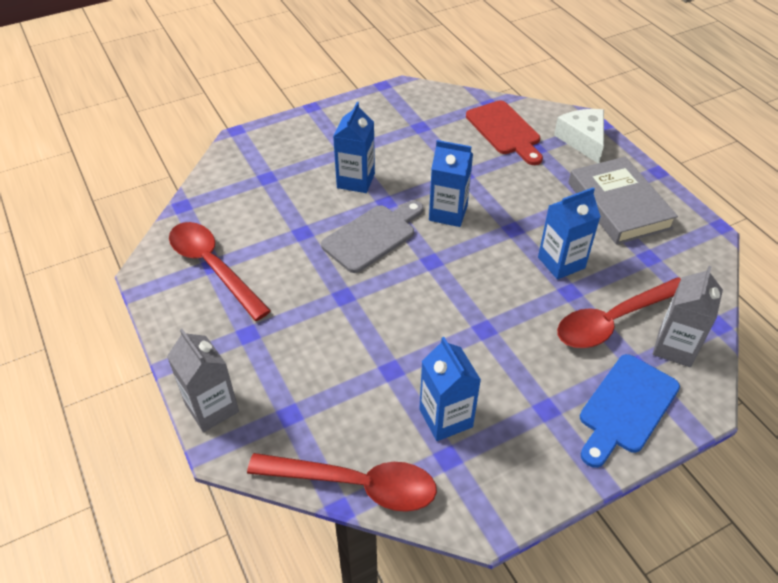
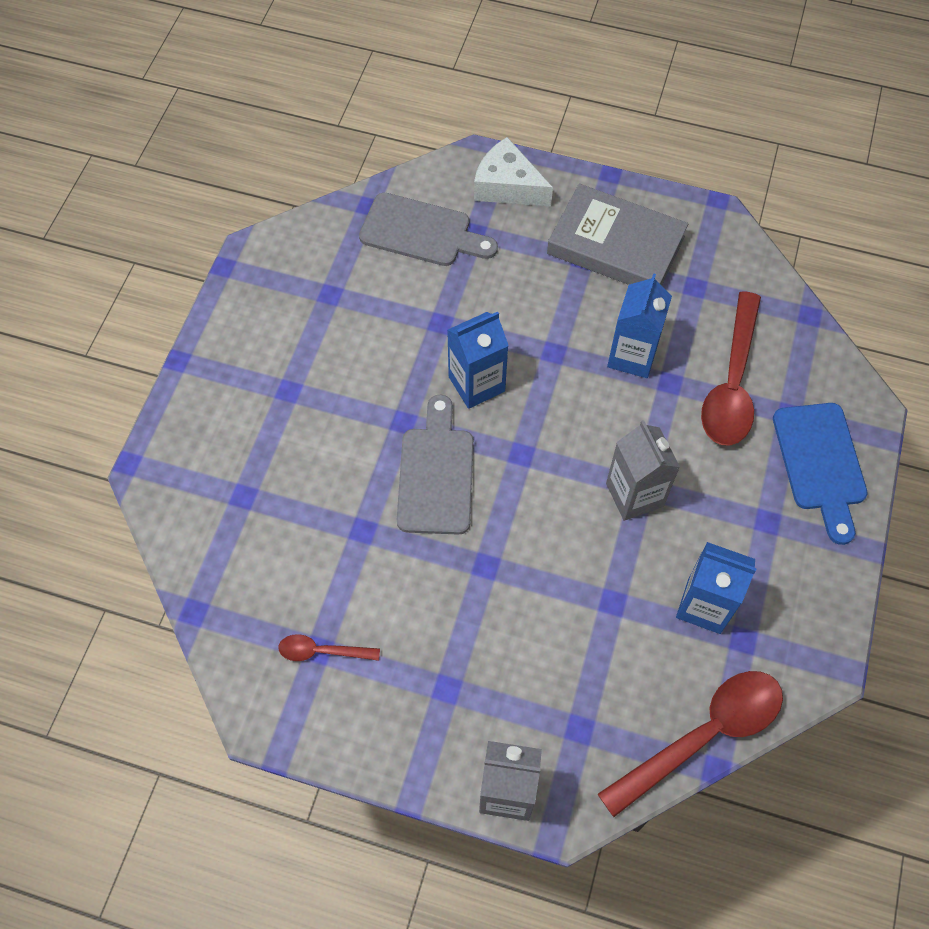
camera: 45 degrees left, 15 degrees up
(212, 267) = (321, 651): red spoon -> red spoon, size x0.48
(356, 181) = (342, 420): blue carton -> none
(505, 131) = (421, 232): red cutting board -> grey cutting board
(674, 347) = (800, 369): grey carton -> grey carton (634, 495)

